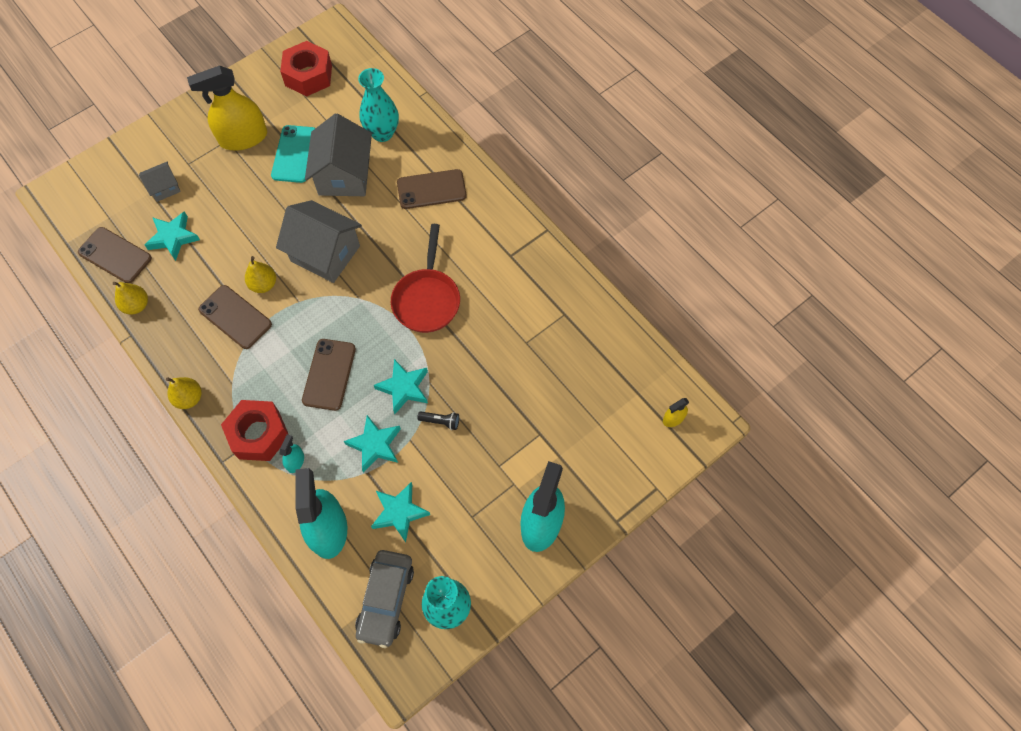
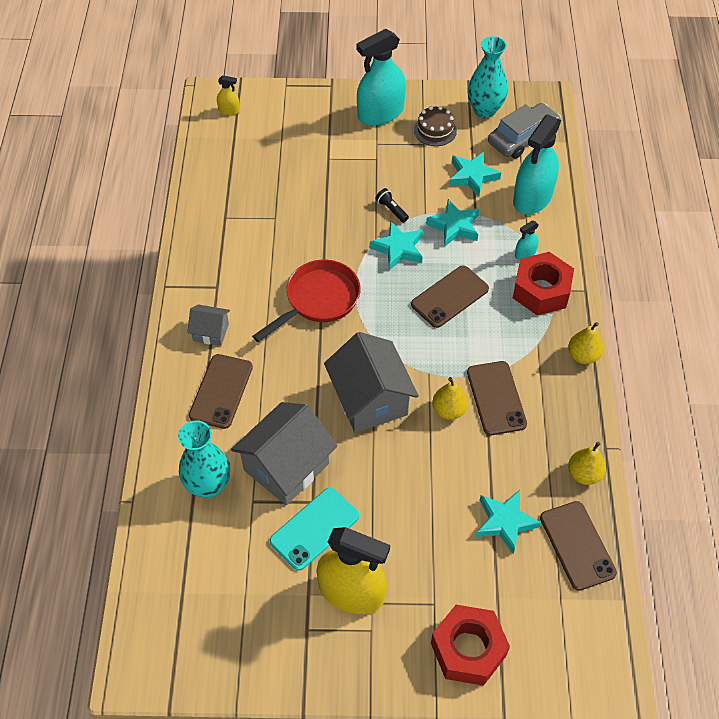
camera: 140 degrees left, 10 degrees down
(164, 188) = (478, 591): grey house -> grey house (211, 332)
(308, 75) = (217, 622): red nut -> red nut (468, 649)
(431, 189) = (221, 391): brown phone -> brown phone turned 75 degrees clockwise
(474, 542) = (435, 130): none -> brown cake

